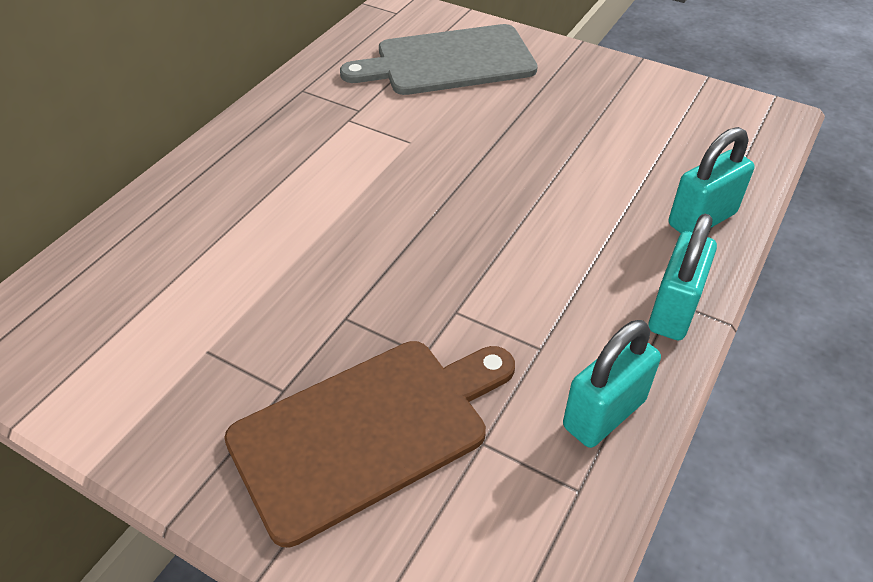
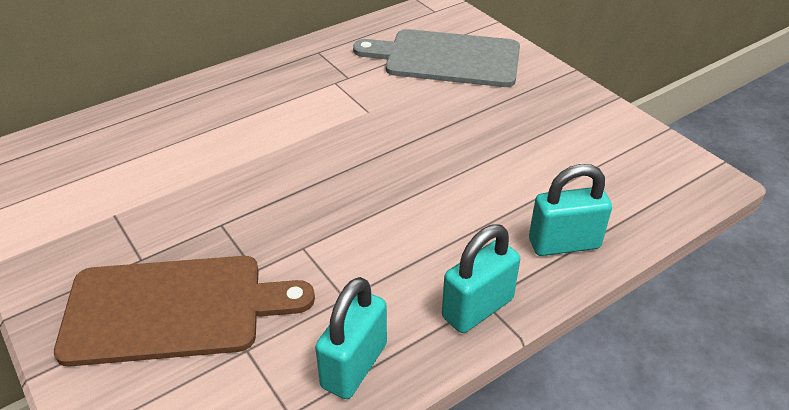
camera: 25 degrees right, 5 degrees down
(604, 414) = (354, 365): turquoise padlock -> turquoise padlock turned 45 degrees counterclockwise

